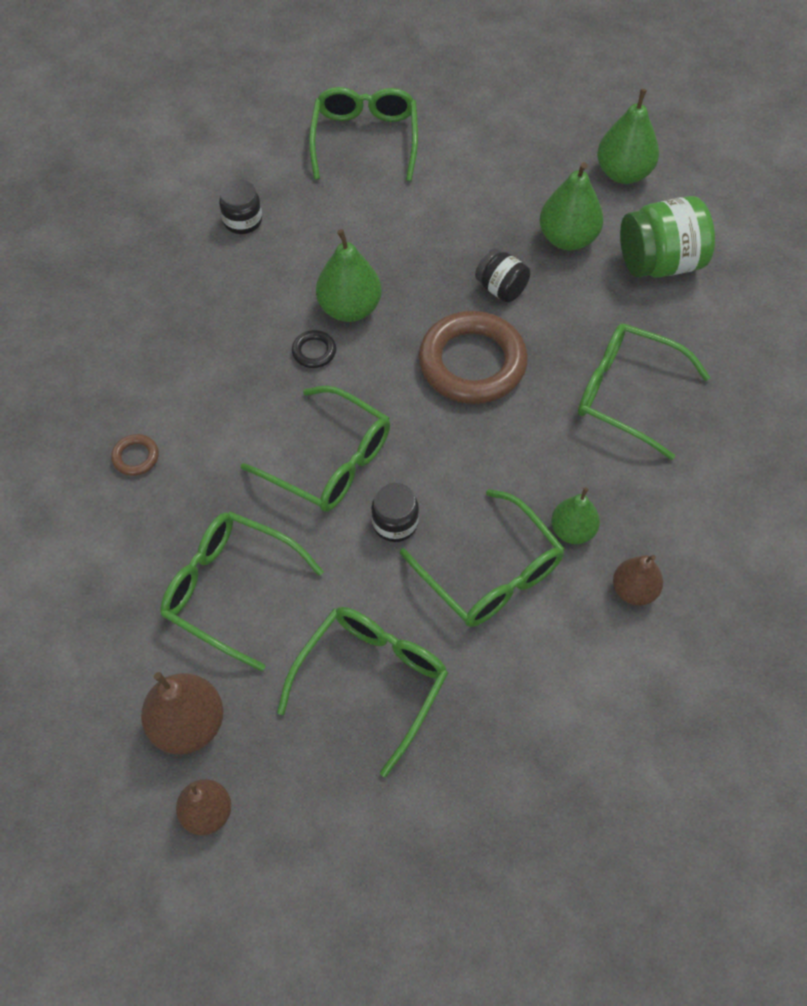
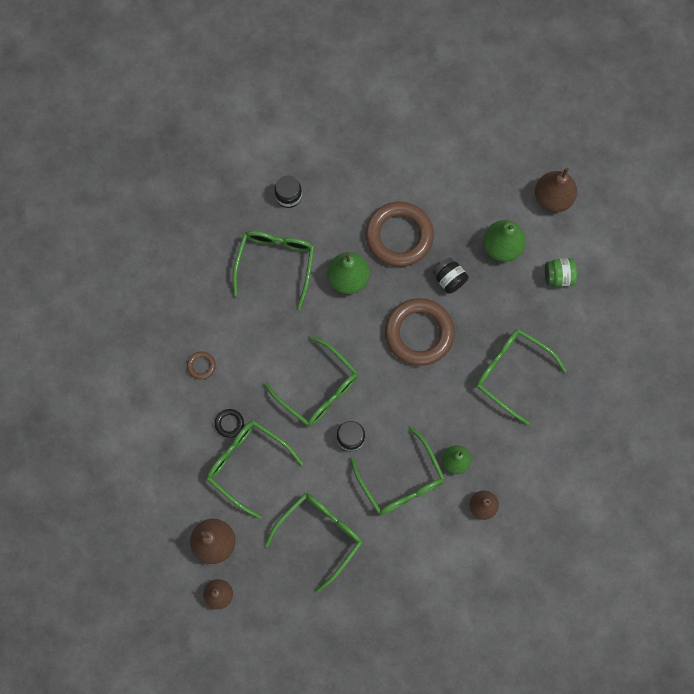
camera: 10 degrees right, 15 degrees up
(314, 351) = (320, 308): black ring -> black ring (229, 423)
(365, 139) = (381, 139): green glasses -> green glasses (275, 264)
(414, 246) = (399, 236): none -> brown ring
(623, 173) = (553, 198): green pear -> brown pear
(660, 263) = (558, 276): green jar -> green jar, size x0.57

